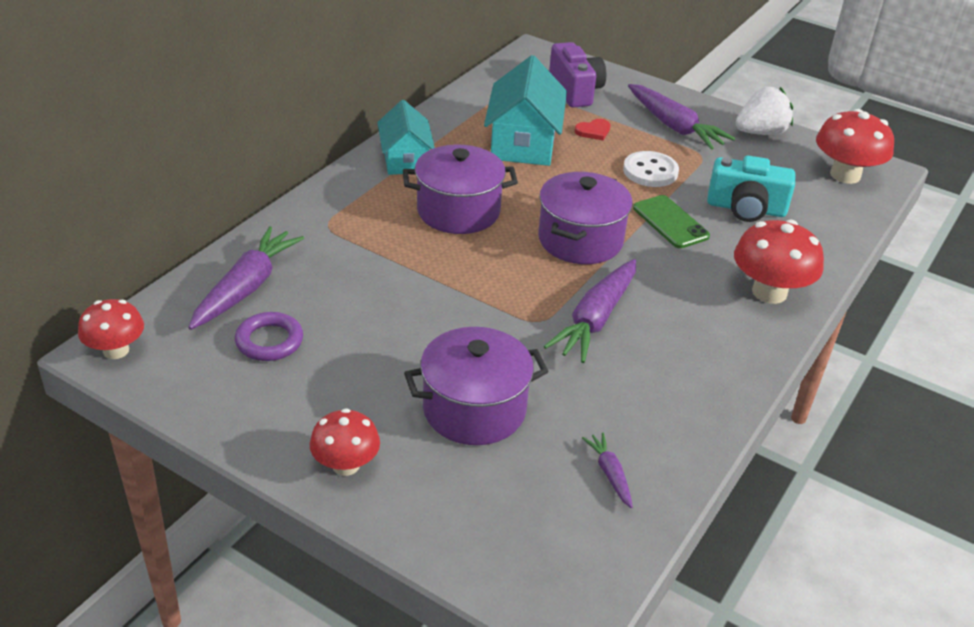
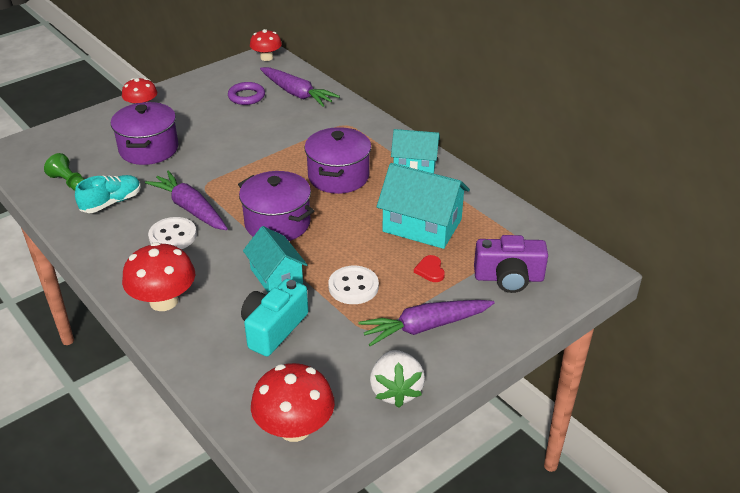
camera: 110 degrees right, 0 degrees up
(609, 473) = (69, 182): purple carrot -> green pawn
(628, 403) = (111, 202): none -> turquoise shoe
(658, 319) = (173, 236): none -> white button
(670, 222) = (276, 276): green phone -> turquoise house

